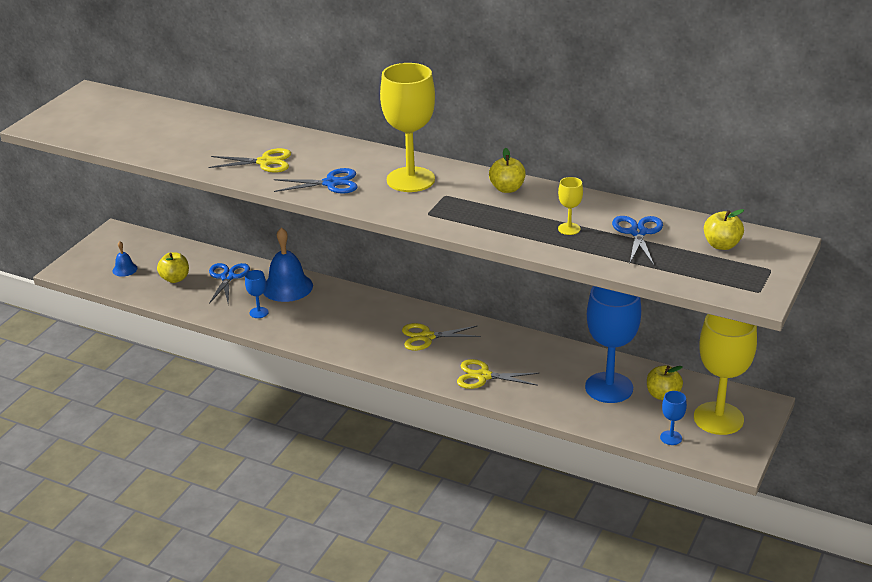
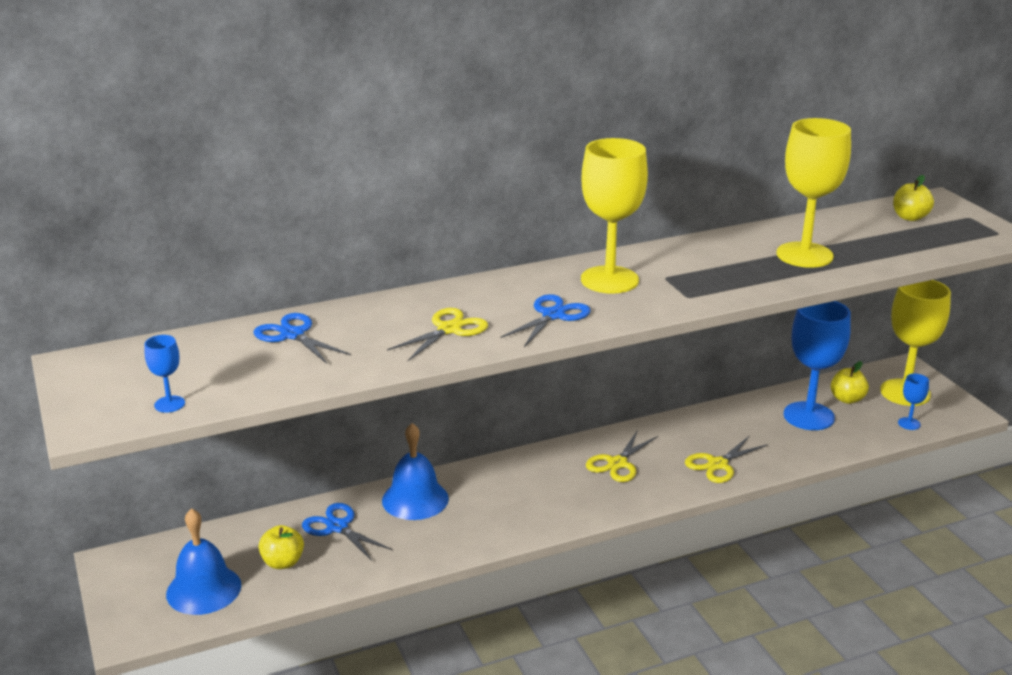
camera: 50 degrees left, 5 degrees down
(124, 269) = (203, 589): blue bell -> blue bell, size x2.02
(259, 312) = (435, 537): blue goblet -> blue goblet (169, 404)
(507, 189) = (695, 250): yellow apple -> none
(569, 229) = (804, 255): yellow goblet -> yellow goblet, size x2.32
(638, 233) = (848, 235): blue scissors -> blue scissors (292, 335)

